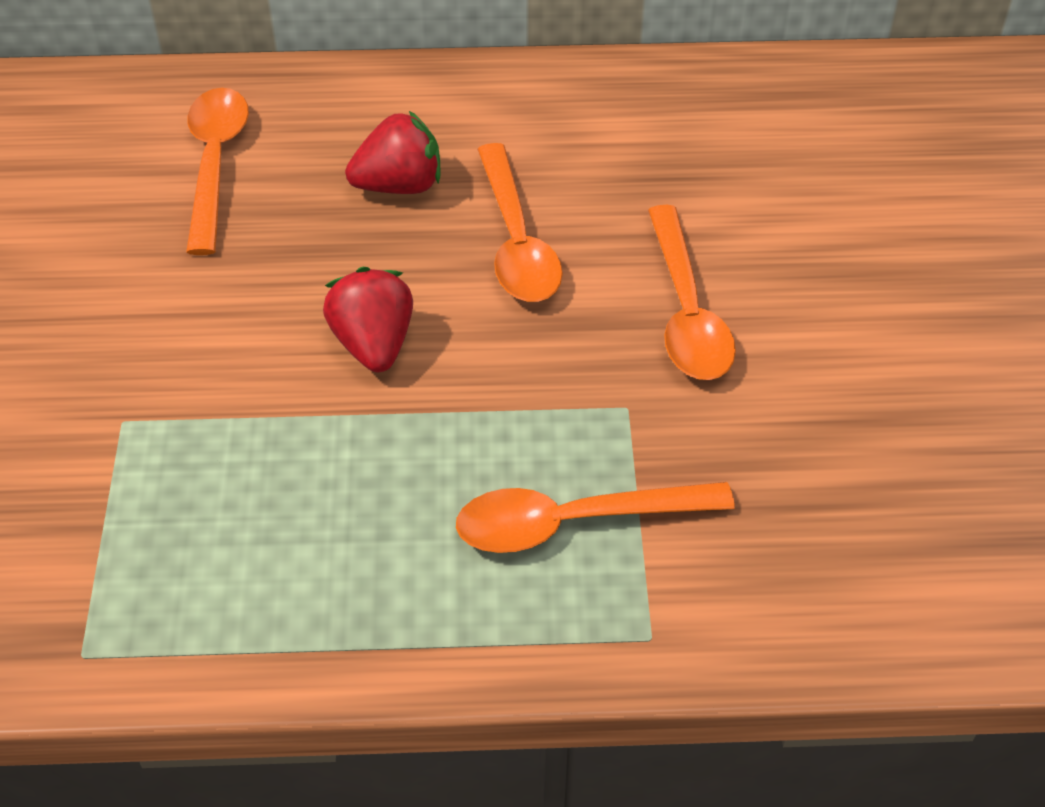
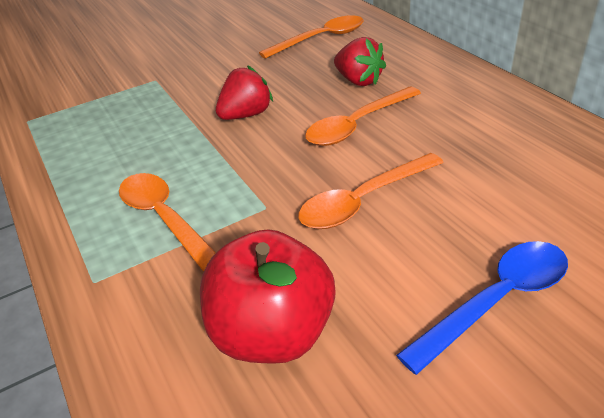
camera: 65 degrees right, 10 degrees down
(853, 483) = (272, 333): none -> red apple
(915, 291) = (496, 301): none -> blue spoon

